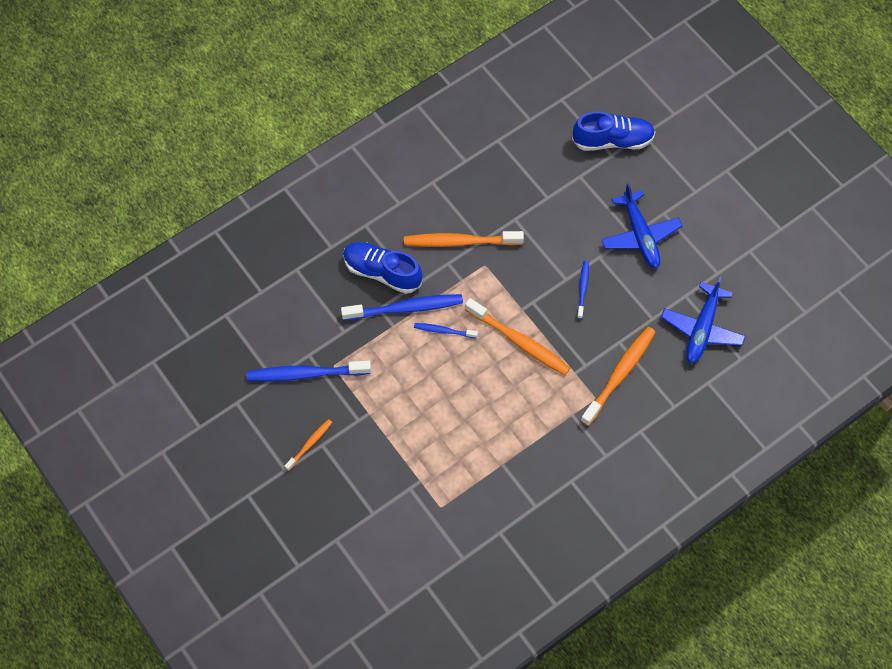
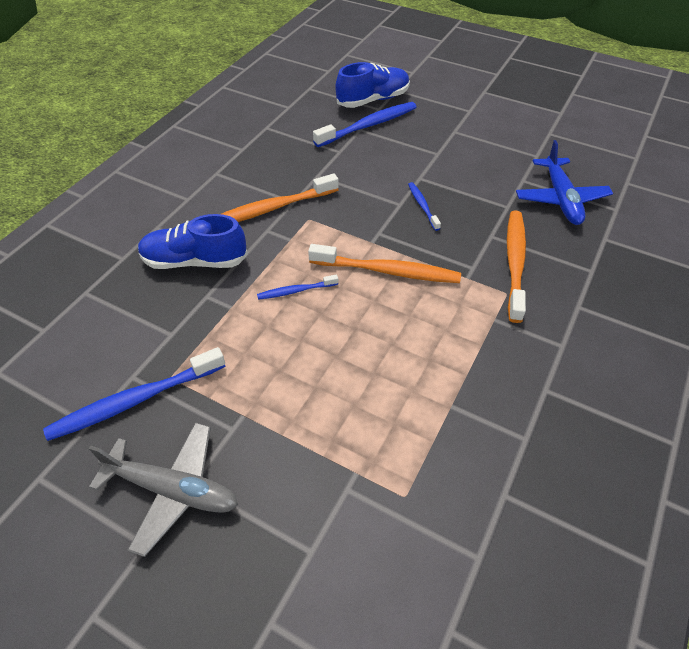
camera: 25 degrees left, 15 degrees down
(310, 444) = (172, 490): orange toothbrush -> grey plane
(405, 308) = (238, 285): blue toothbrush -> blue toothbrush (368, 125)
(640, 235) = (446, 151): blue plane -> none

